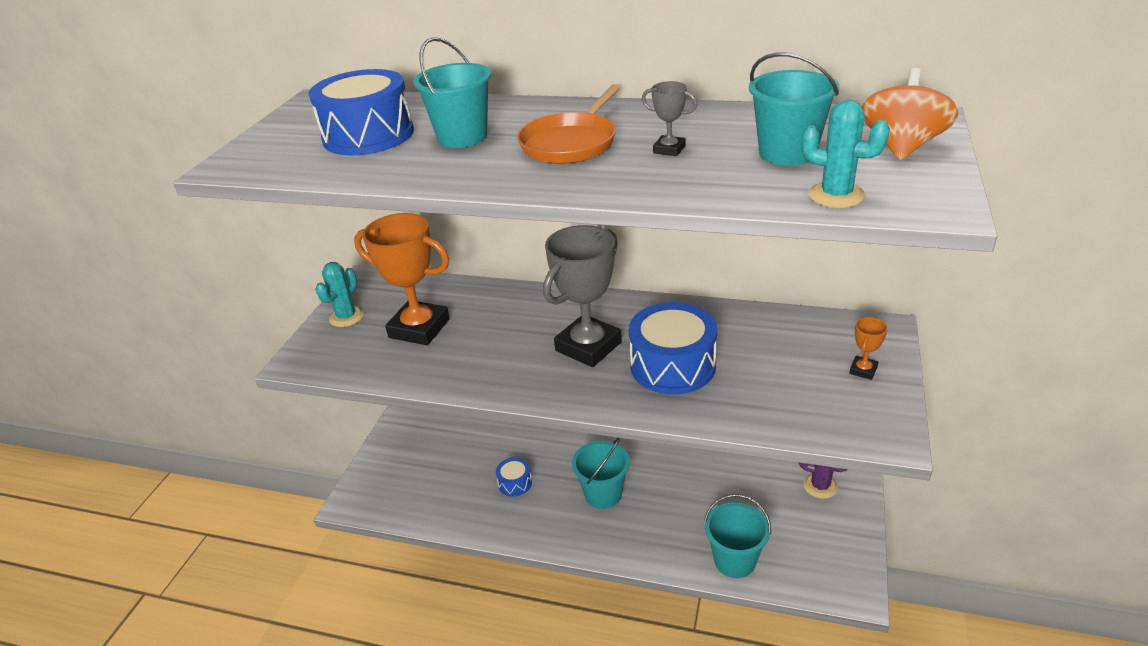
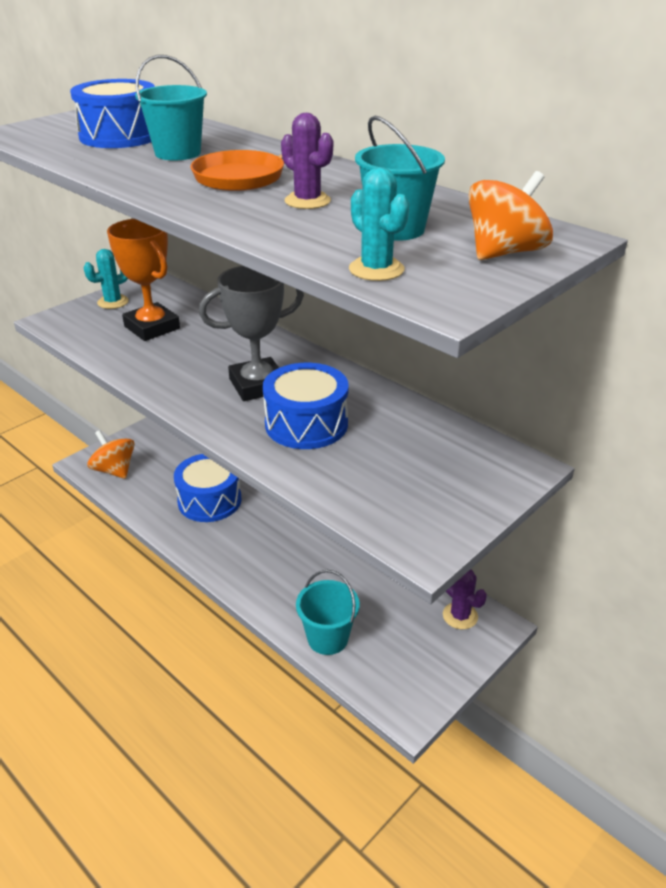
camera: 25 degrees right, 0 degrees up
(389, 495) = (114, 470): none -> orange spinning top
(515, 483) = (209, 500): blue drum -> blue drum, size x2.01
(603, 494) = (269, 538): turquoise bucket -> none
(669, 149) = (307, 201): grey trophy -> purple cactus
(863, 370) = (465, 491): orange trophy -> none

